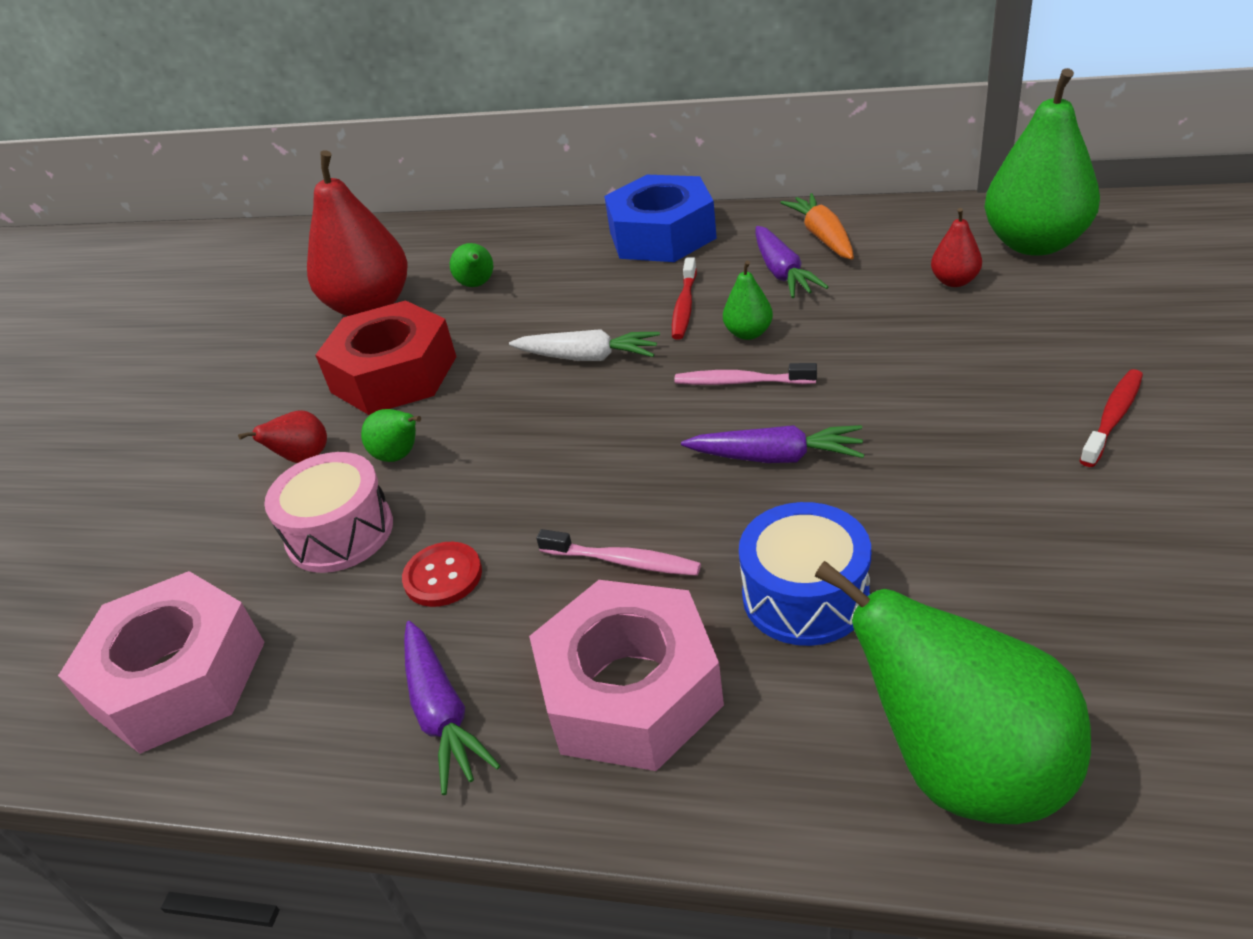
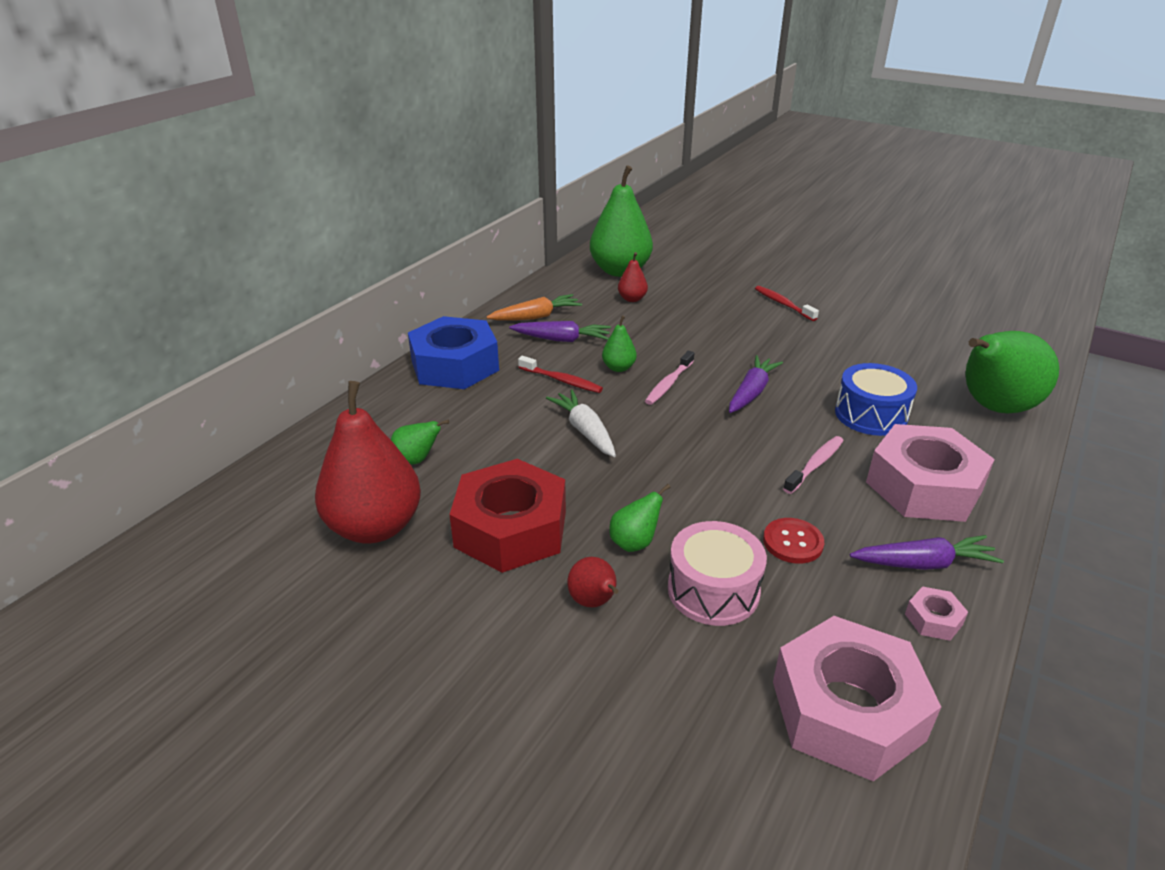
camera: 75 degrees left, 5 degrees down
(333, 738) = (933, 619): none -> pink nut
(588, 357) = (585, 431): white carrot -> white carrot turned 60 degrees counterclockwise
(822, 236) = (536, 317): orange carrot -> orange carrot turned 150 degrees clockwise

